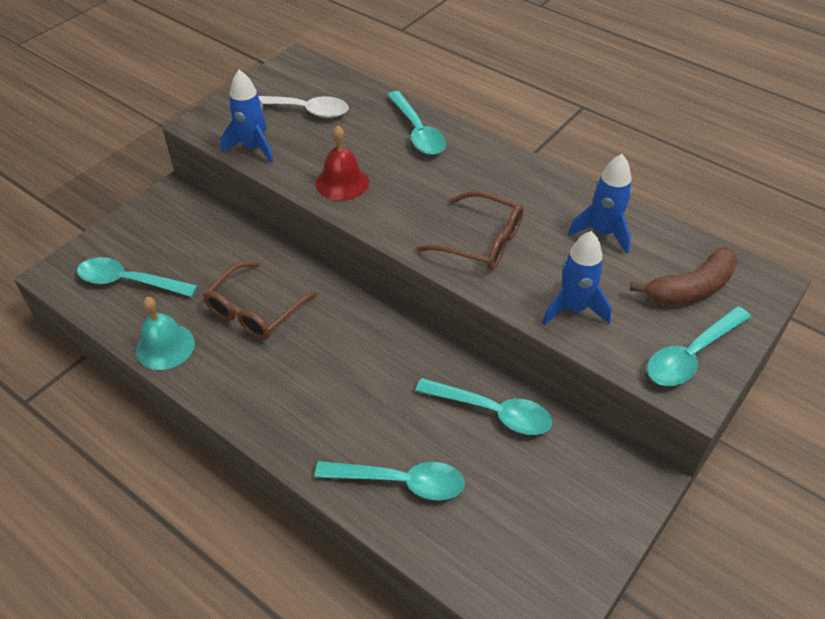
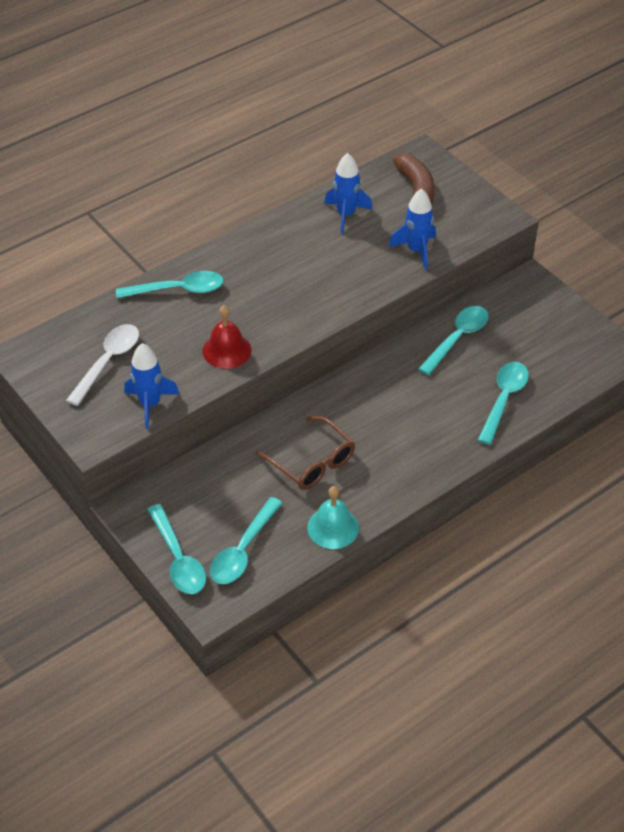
camera: 75 degrees left, 0 degrees up
(481, 241) = (332, 281): brown glasses -> none
(691, 355) = (473, 208): turquoise spoon -> turquoise spoon (178, 558)

